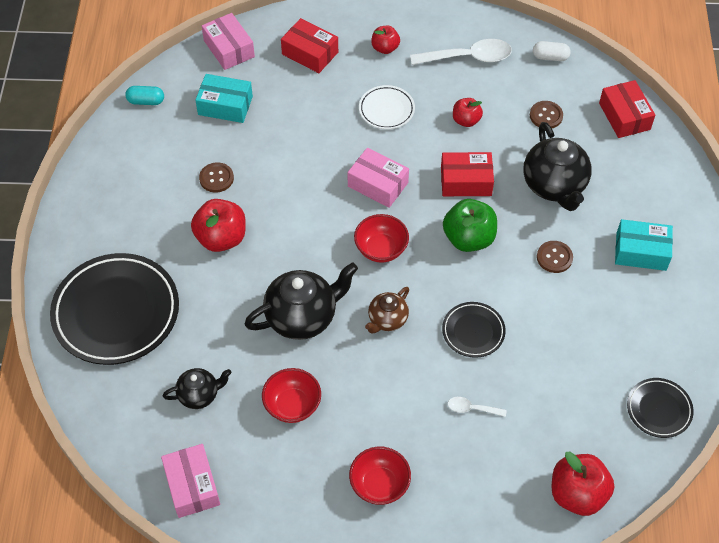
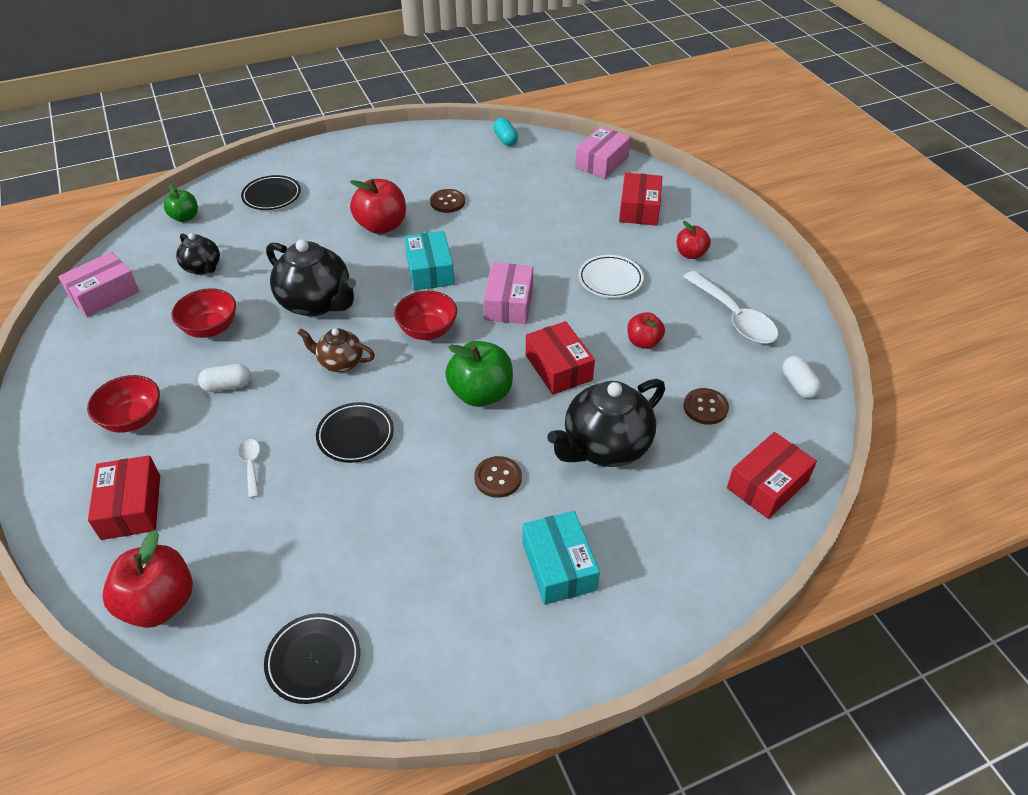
camera: 65 degrees right, 10 degrees down
(105, 395) = (185, 217): none -> green apple
(116, 312) = (272, 196): black plate -> black plate, size x0.49
(225, 106) = (534, 181): turquoise box -> turquoise box (430, 270)
(374, 407) = (227, 386): none -> white capsule
(477, 500) = (131, 507): none -> red box

